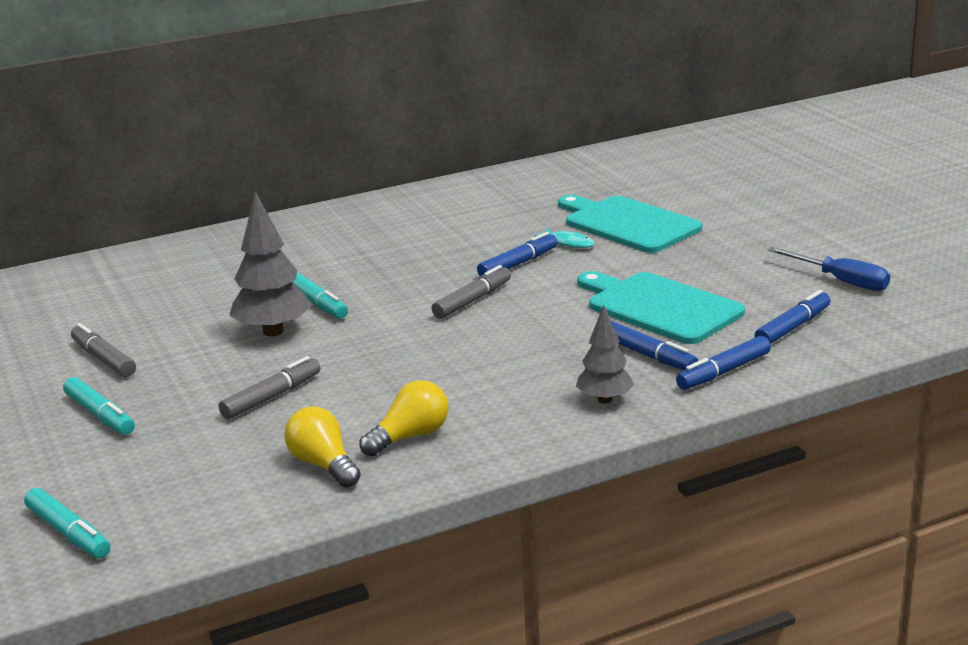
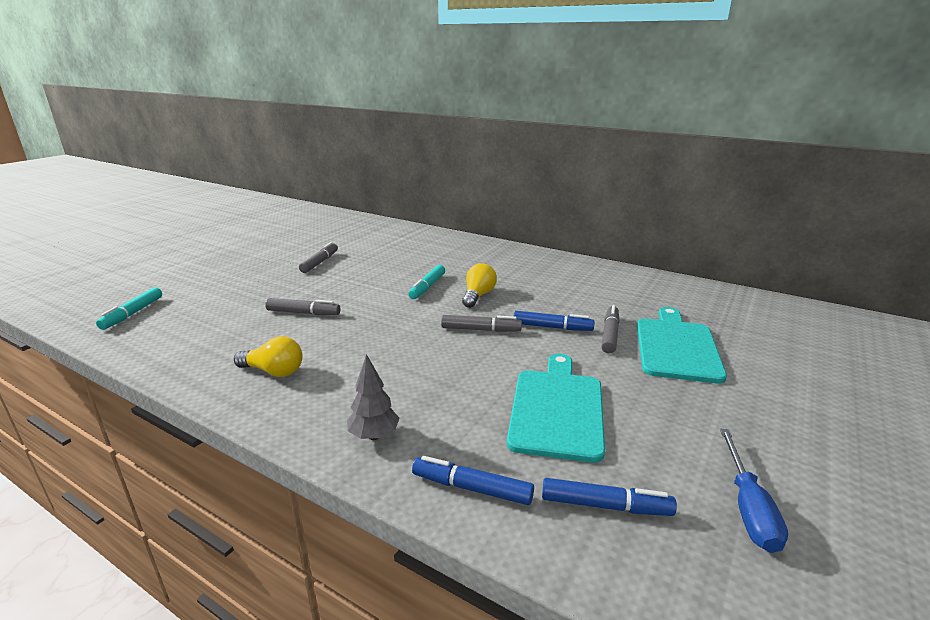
camera: 55 degrees right, 0 degrees up
(100, 415) = (260, 280): turquoise marker -> none
(273, 331) = (382, 288): grey tree -> none
(324, 465) = (225, 355): yellow light bulb -> yellow light bulb (478, 296)
(568, 243) = (610, 334): turquoise fish -> grey marker
(648, 355) = (467, 432): blue marker -> none

